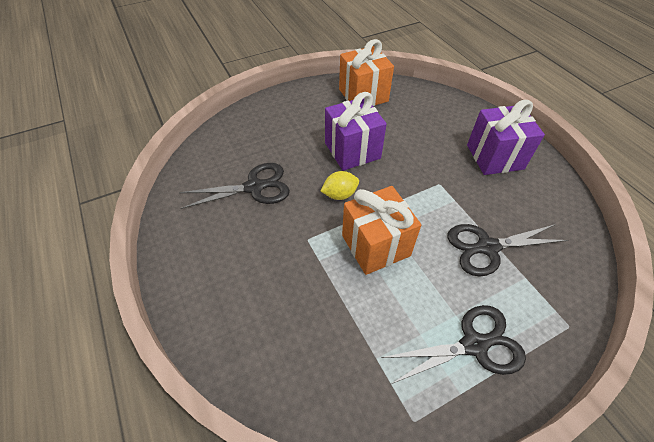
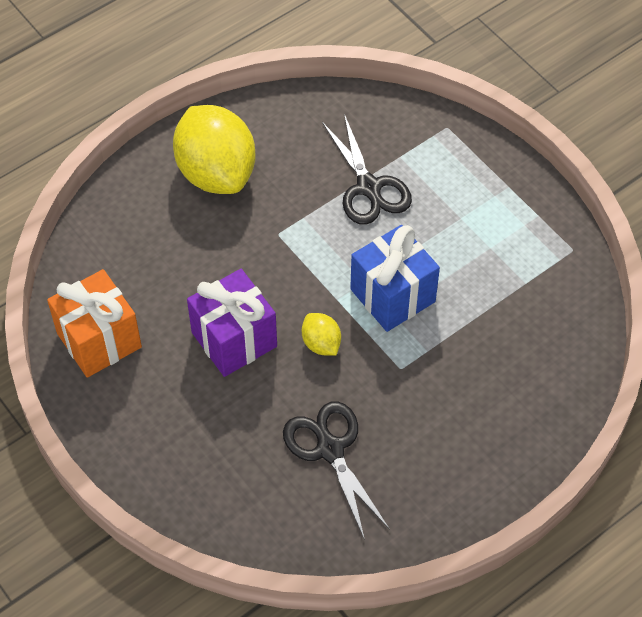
camera: 100 degrees left, 5 degrees up
(375, 245) = (392, 295): orange gift -> blue gift
(474, 345) = (489, 203): black scissors -> none
(494, 157) = (216, 172): purple gift -> yellow lemon

